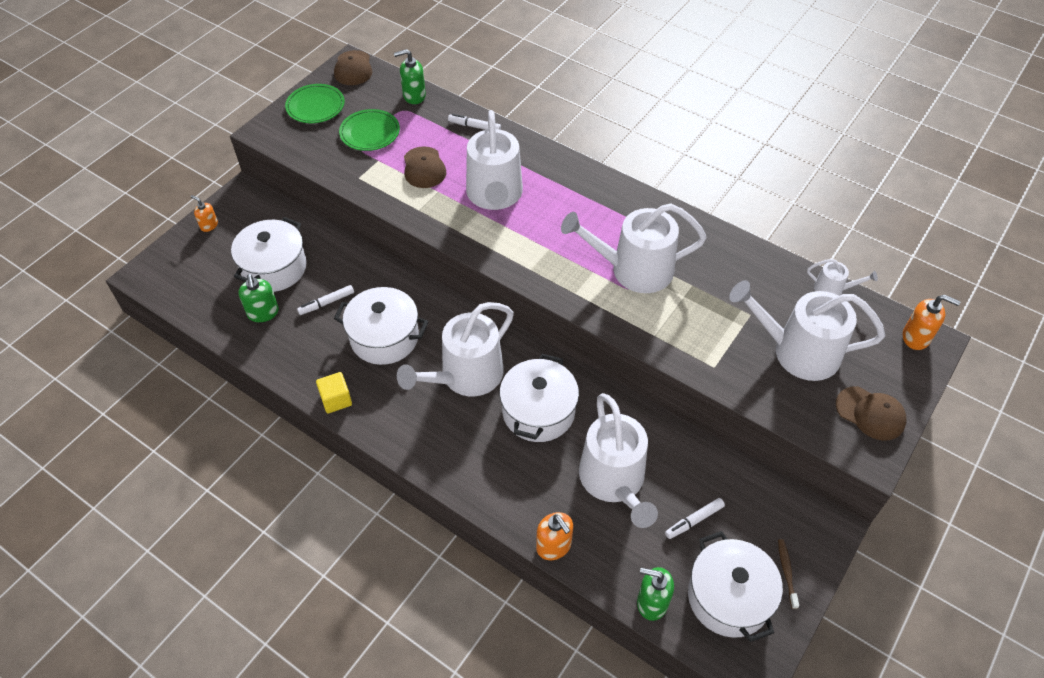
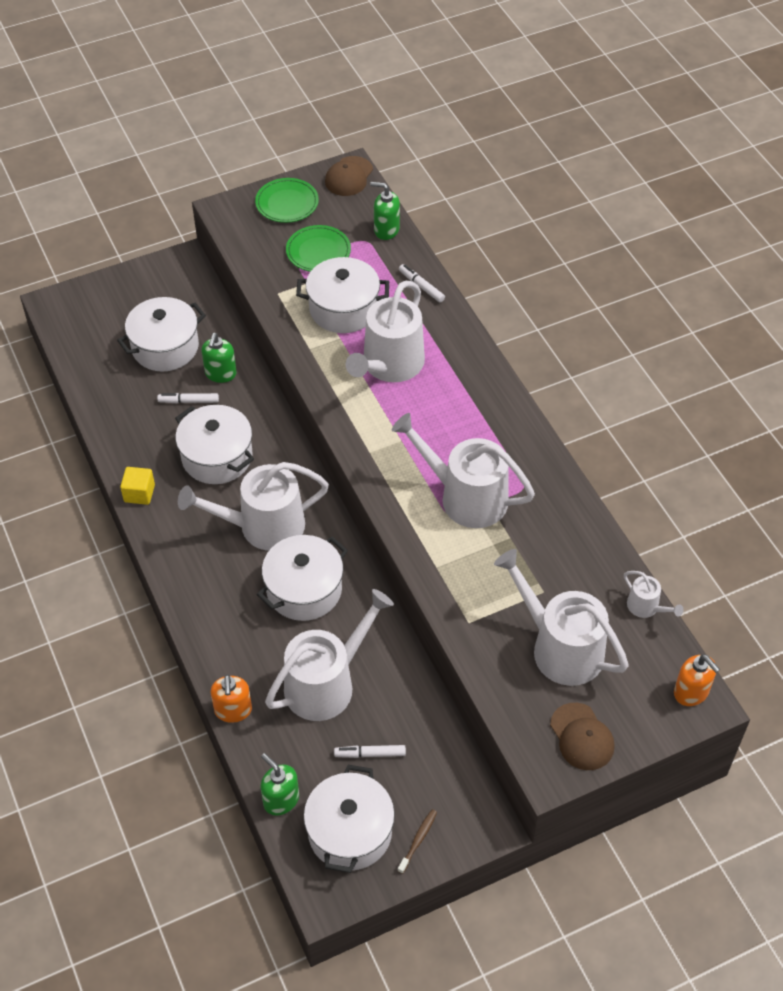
camera: 30 degrees right, 0 degrees up
(209, 225) = (135, 280): orange soap dispenser -> none
(263, 313) = (129, 385): green soap dispenser -> green soap dispenser (220, 374)
(424, 168) = (343, 309): brown cap -> white pot
(614, 481) = (326, 683): white watering can -> white watering can turned 150 degrees counterclockwise

